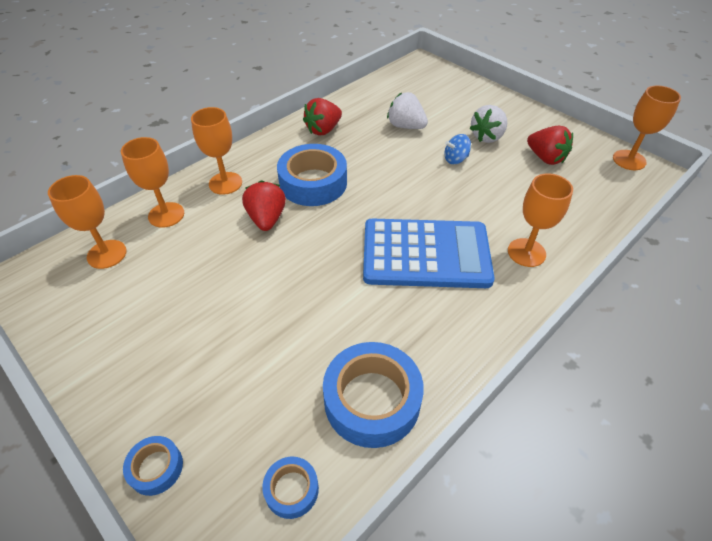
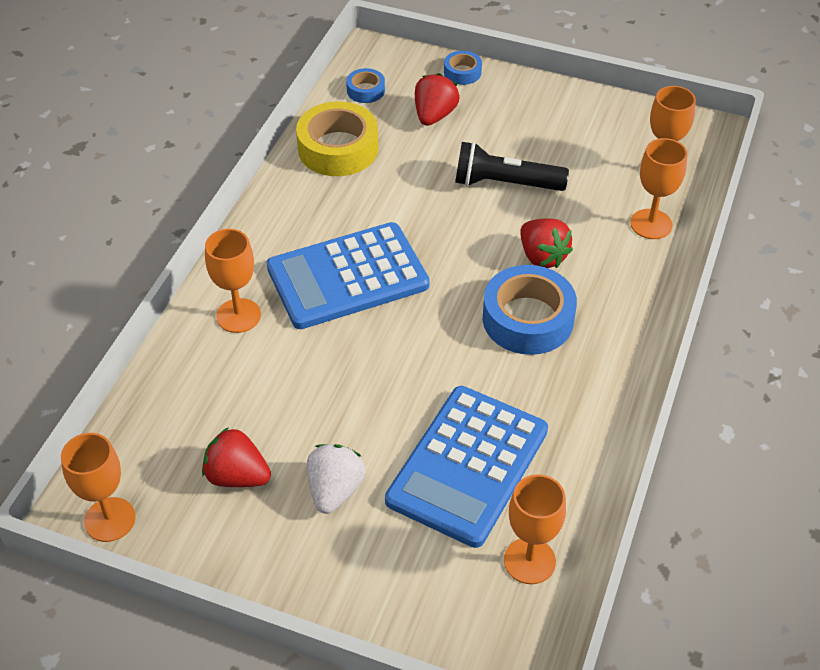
camera: 155 degrees right, 0 degrees up
(225, 183) = (629, 281): orange goblet -> orange goblet (529, 561)
(240, 291) = (505, 183): none -> black flashlight
(323, 130) = (581, 411): red strawberry -> red strawberry (434, 115)
(372, 400) = (338, 148): blue tape -> yellow tape
(406, 126) = (467, 465): white strawberry -> blue calculator
(455, 159) = (366, 425): blue spinning top -> none

